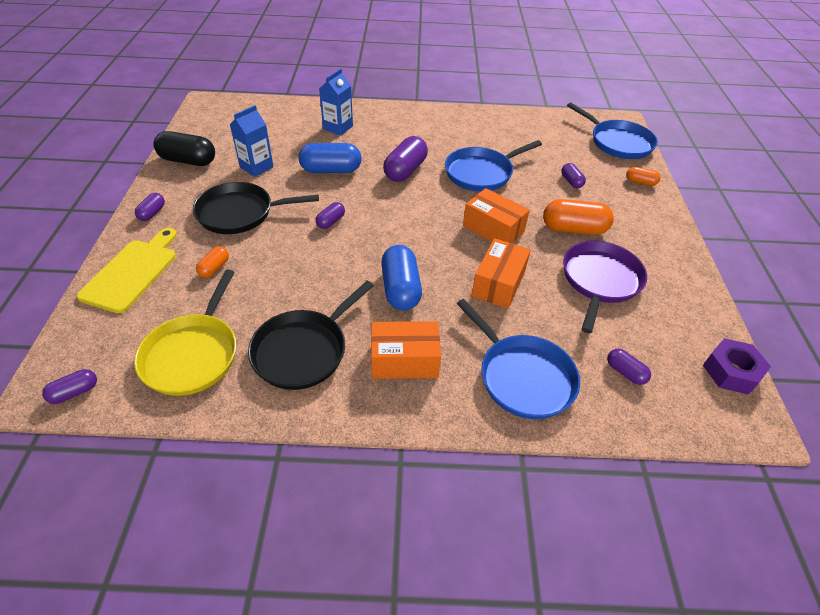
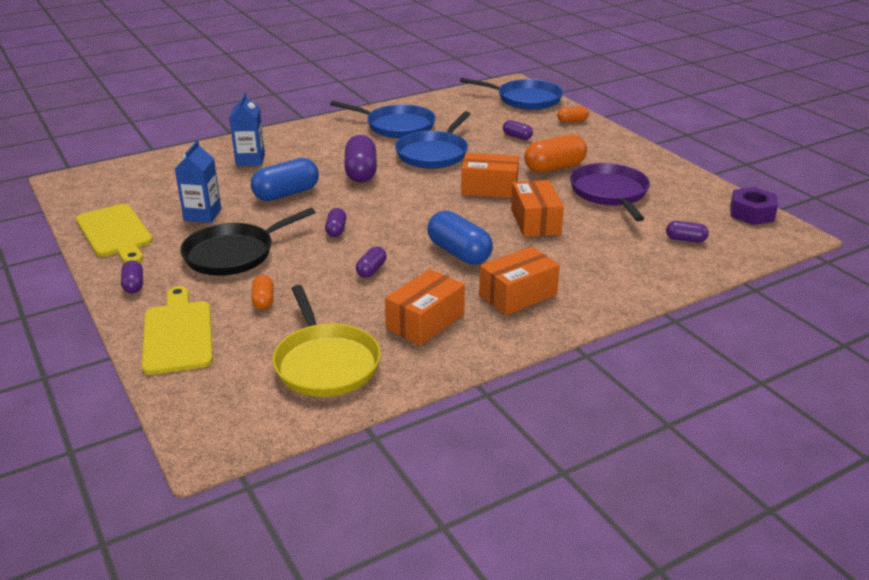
camera: 30 degrees left, 15 degrees down
(74, 392) = (242, 433): purple capsule -> purple capsule (371, 270)
(188, 161) = (115, 233): black capsule -> yellow cutting board
(303, 350) = (425, 321): black pan -> orange box
(523, 377) = (618, 269): blue pan -> blue pan (397, 126)

